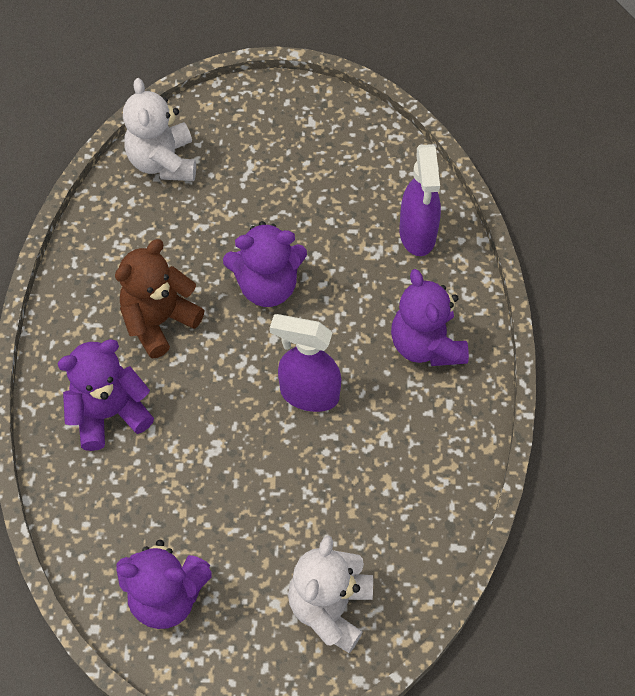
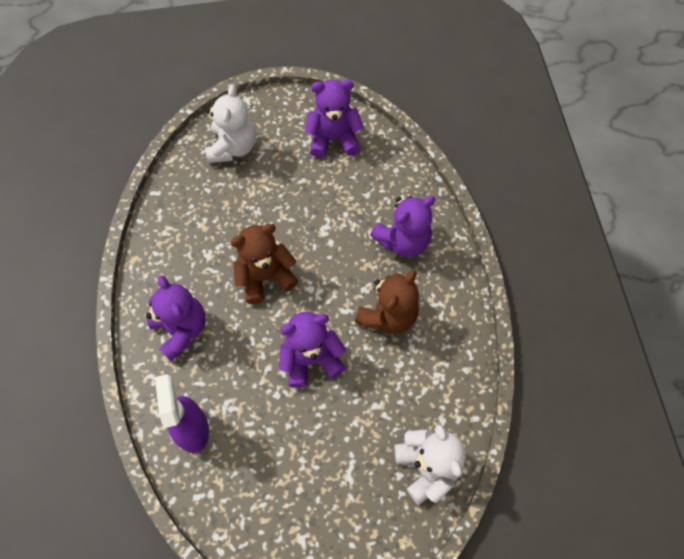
camera: 170 degrees right, 5 degrees up
(308, 394) = (265, 276): purple spray bottle -> brown teddy bear

